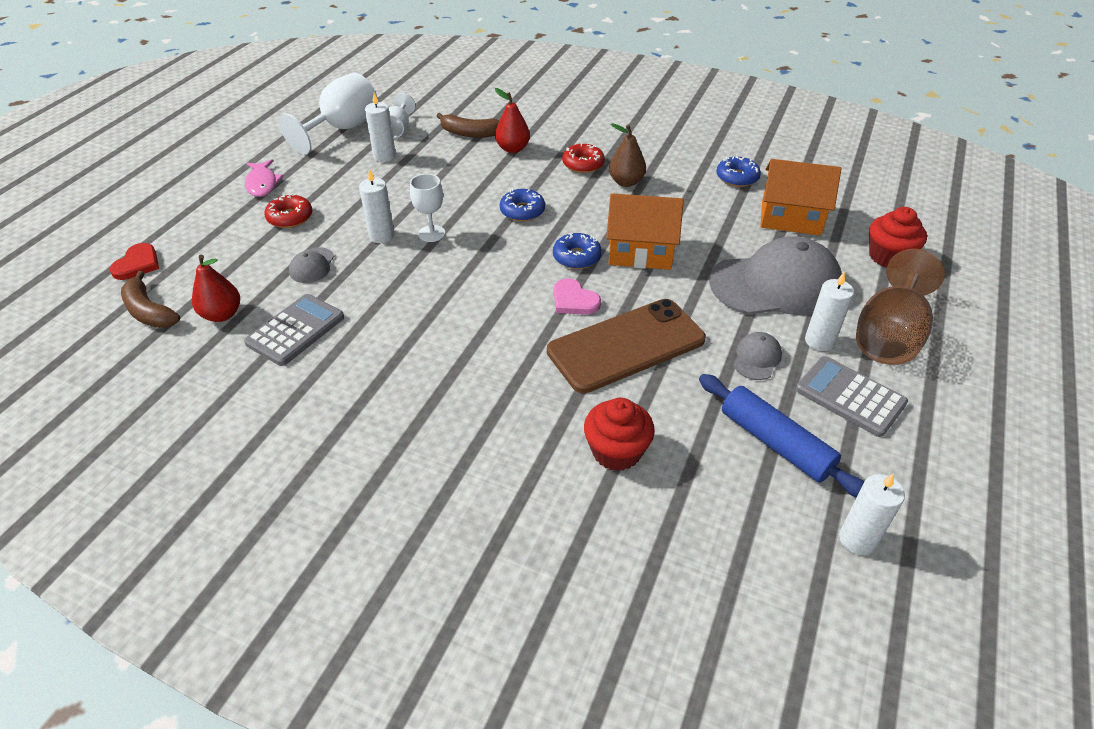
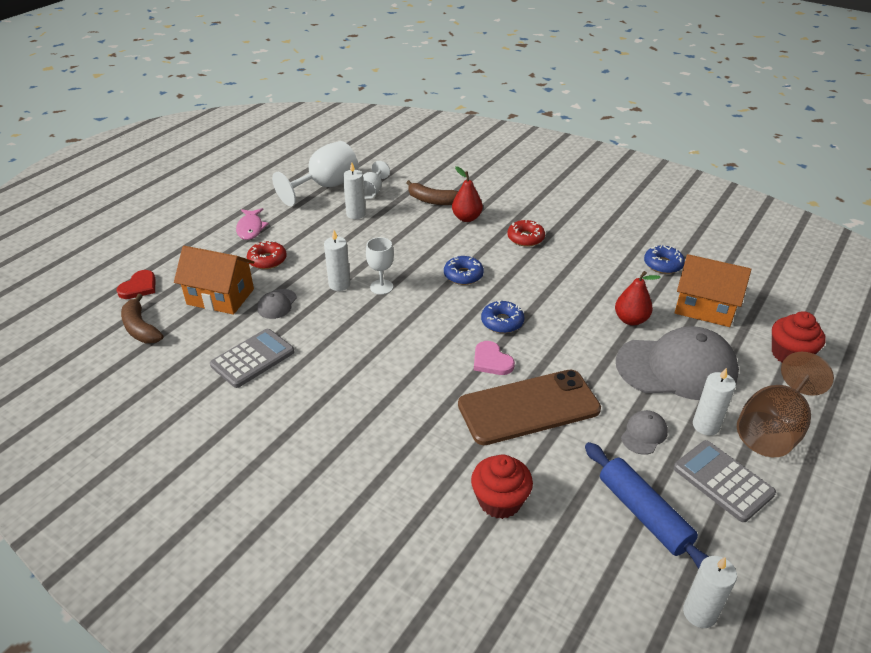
camera: 10 degrees right, 5 degrees down
(222, 315) = (197, 338): red pear -> red pear (631, 320)
(626, 182) = (560, 258): brown pear -> none
(640, 252) = (560, 324): orange house -> orange house (220, 296)

